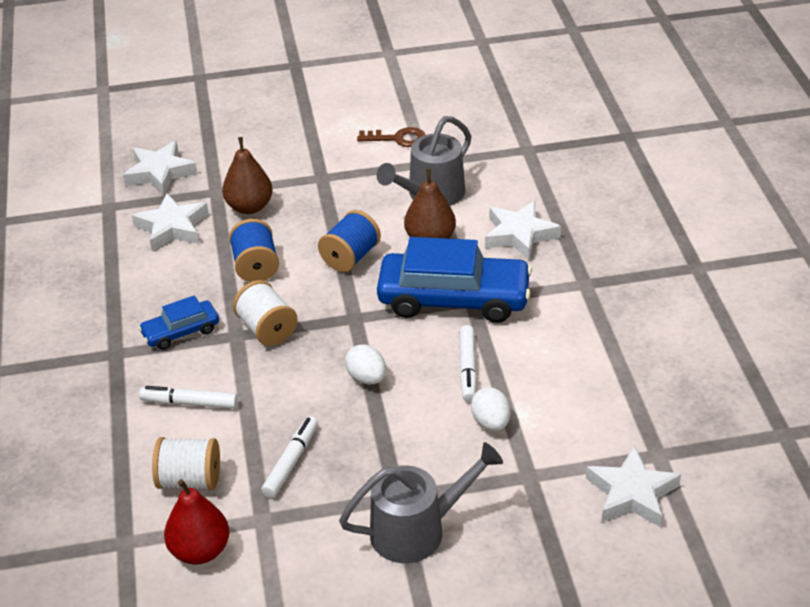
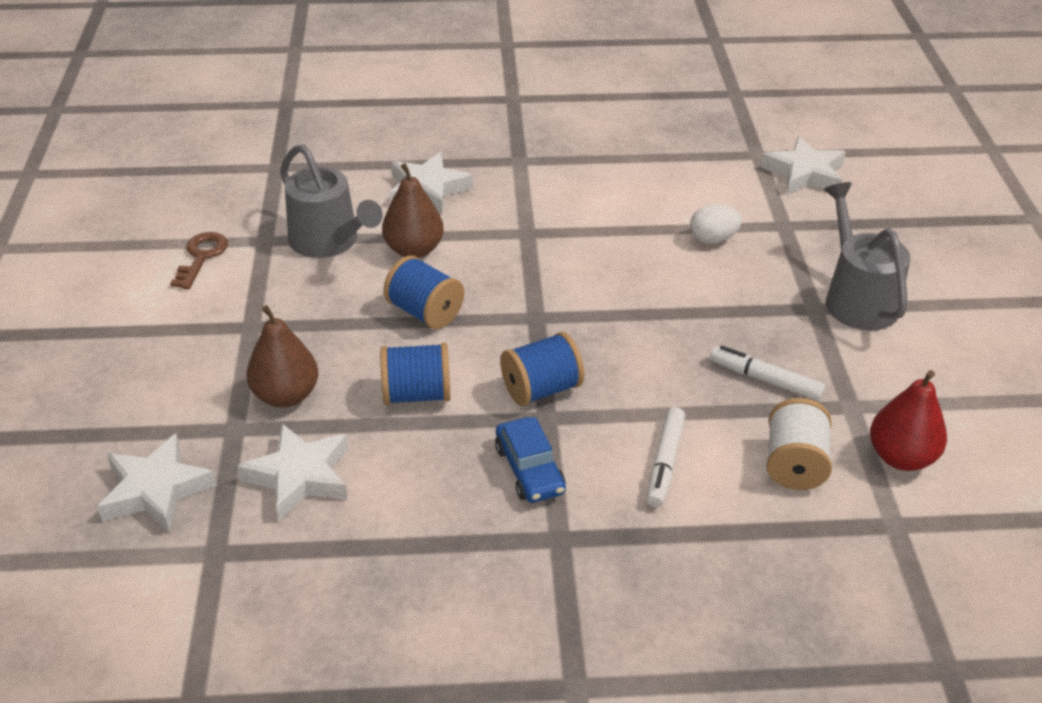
camera: 85 degrees left, 0 degrees up
(267, 329) = (541, 389): white spool -> blue spool
(367, 378) = (638, 315): white egg -> none
(454, 299) = (522, 243): blue car -> none
(468, 368) = (633, 245): white marker -> none

